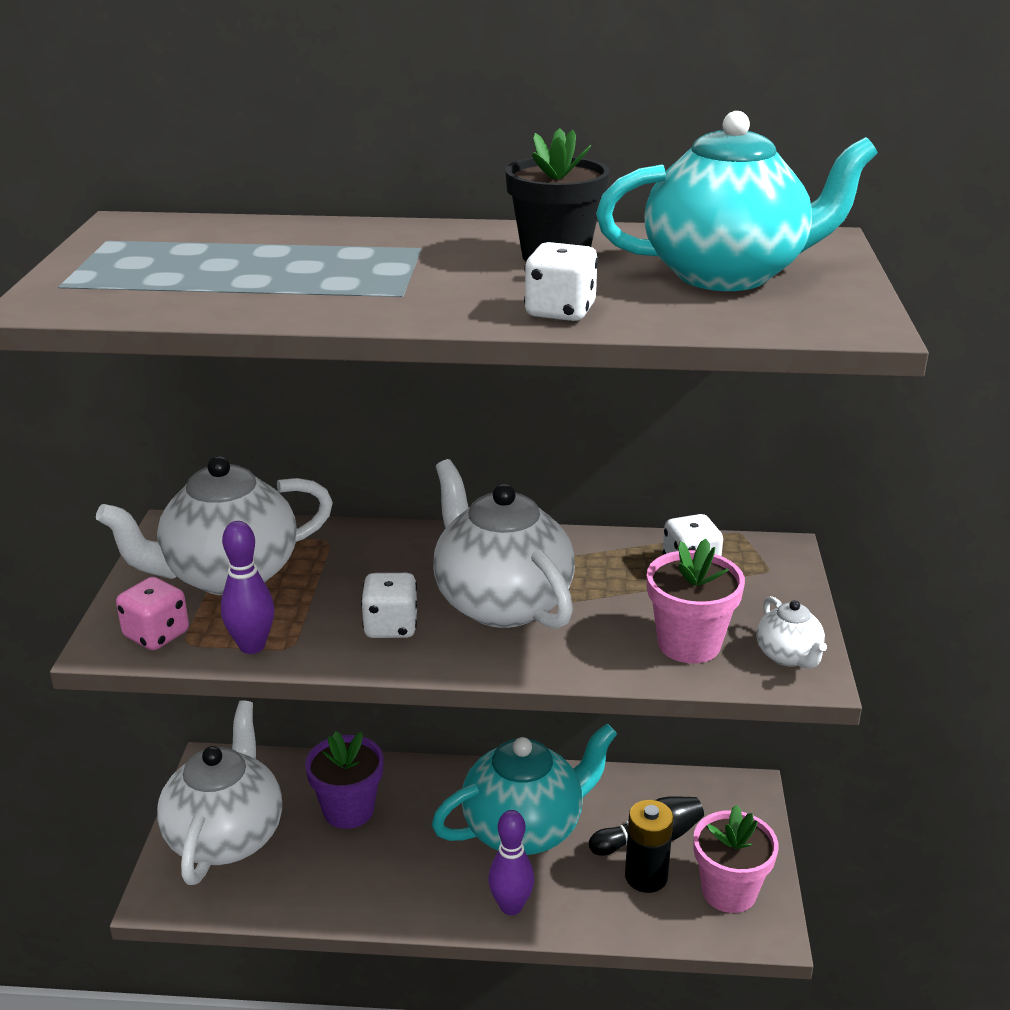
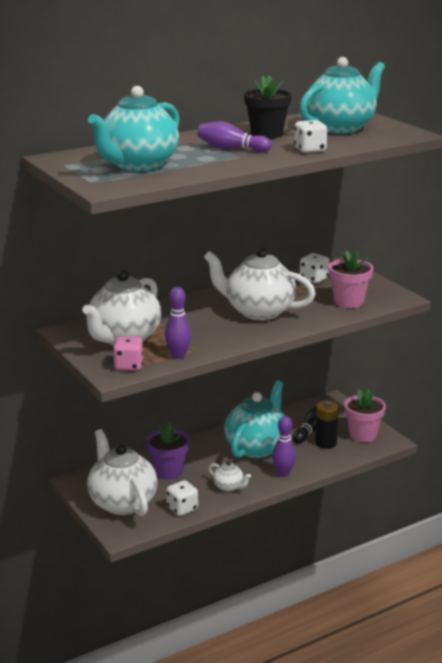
camera: 35 degrees left, 5 degrees down
(204, 269) = (138, 165): none -> turquoise teapot
(391, 627) = (226, 332): white dice -> white dice (182, 508)
(424, 273) = (231, 149): none -> purple bowling pin
(788, 656) = (388, 295): white teapot -> white teapot (229, 487)

